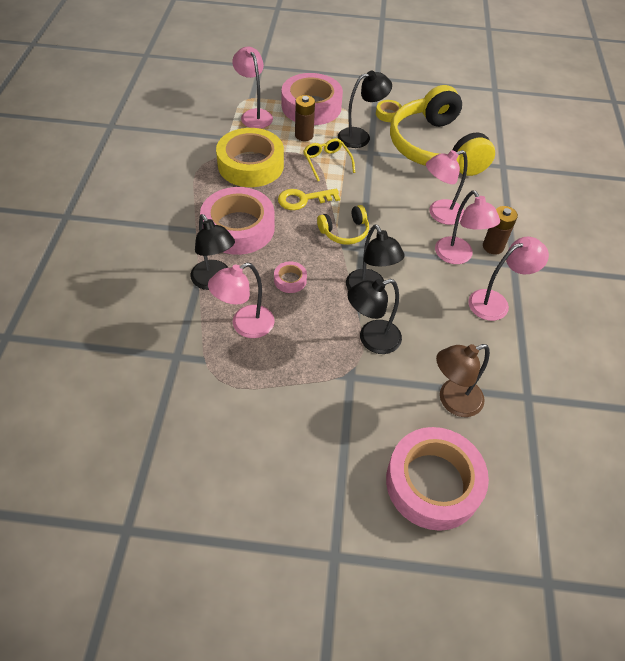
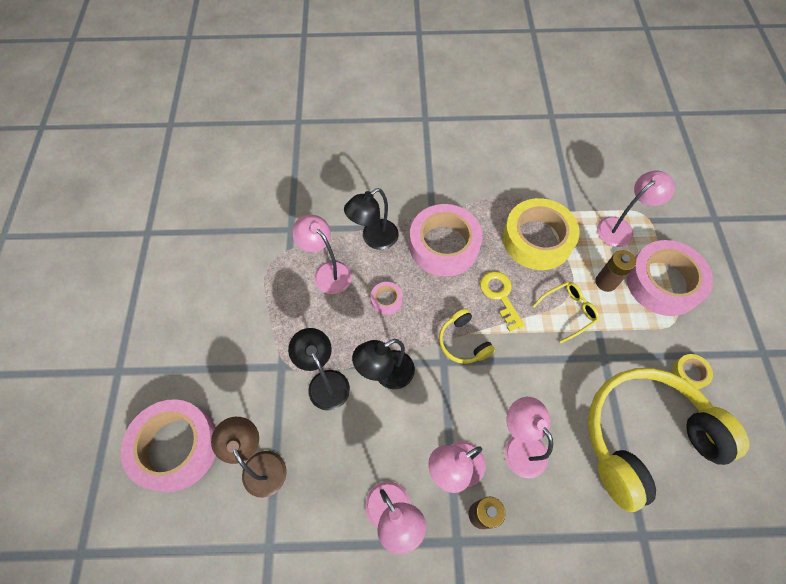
camera: 85 degrees right, 10 degrees up
(360, 137) = (629, 343): black lamp -> none

